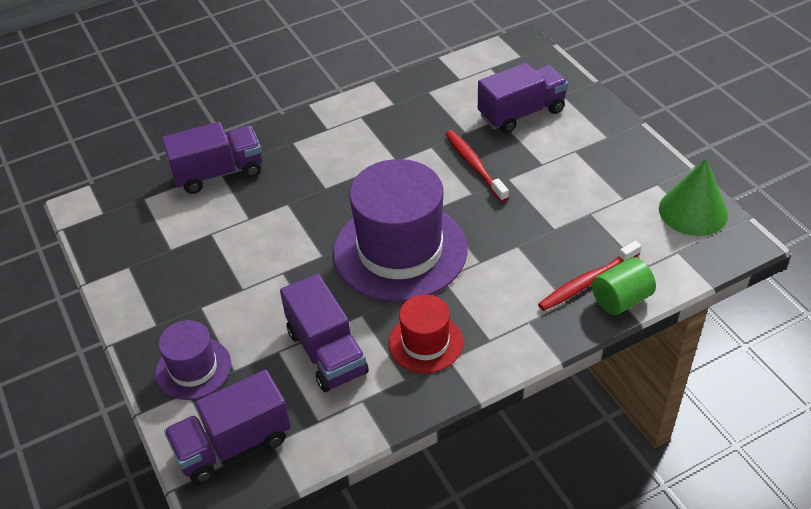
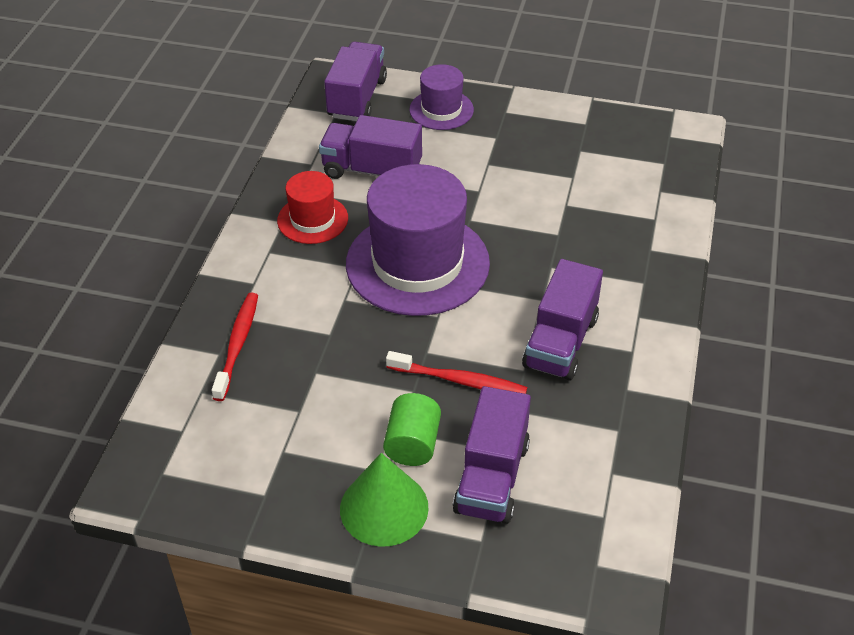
camera: 130 degrees right, 0 degrees up
(218, 173) = (649, 216): purple truck -> purple truck (560, 342)
(621, 299) = (195, 350): green cylinder -> green cylinder (412, 444)
(693, 211) = (200, 487): green cone -> green cone (384, 508)

